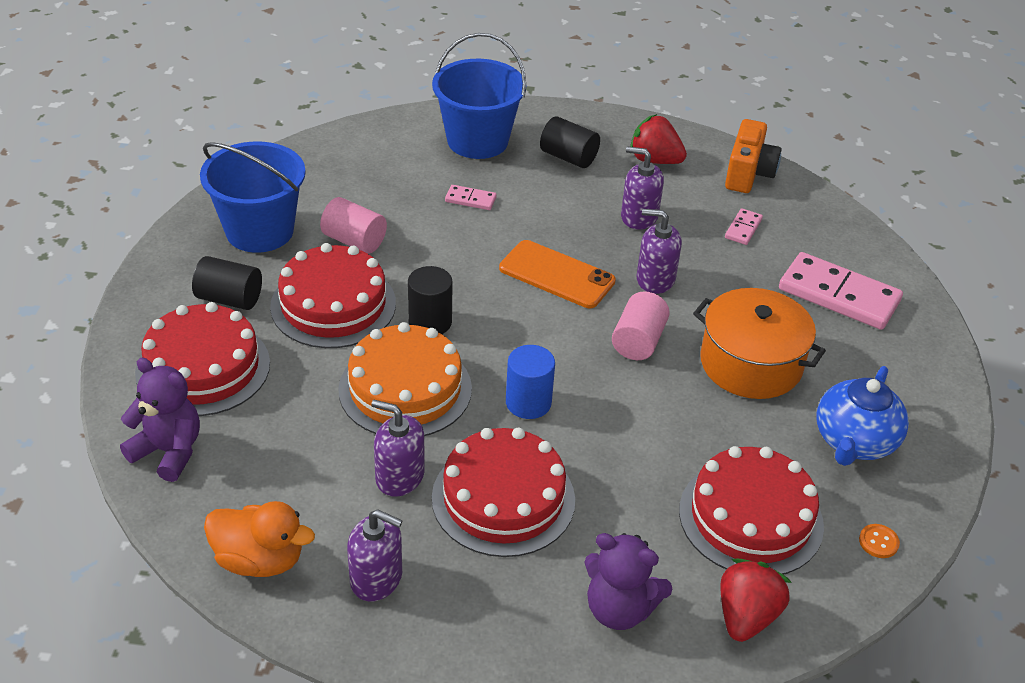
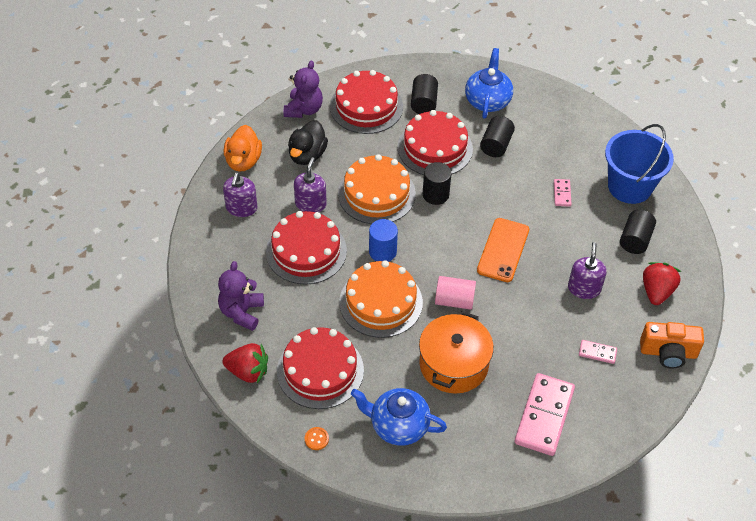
camera: 80 degrees right, 10 degrees up
(260, 231) = (487, 101): blue bucket -> blue teapot
(283, 464) = (307, 155): none -> black duck
(354, 241) = (496, 145): pink cylinder -> black cylinder
(627, 422) = (381, 302): none -> orange cake
(655, 279) = (519, 304): purple soap dispenser -> none

